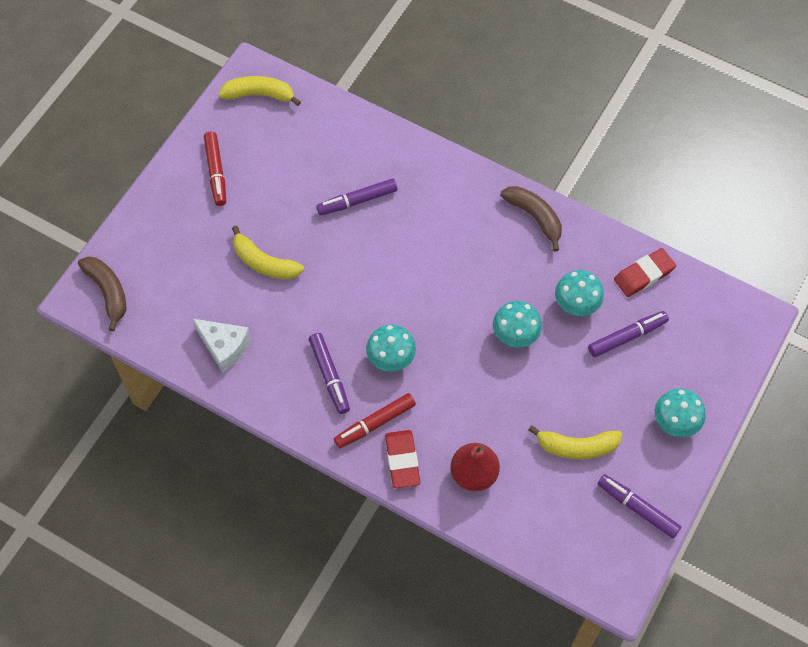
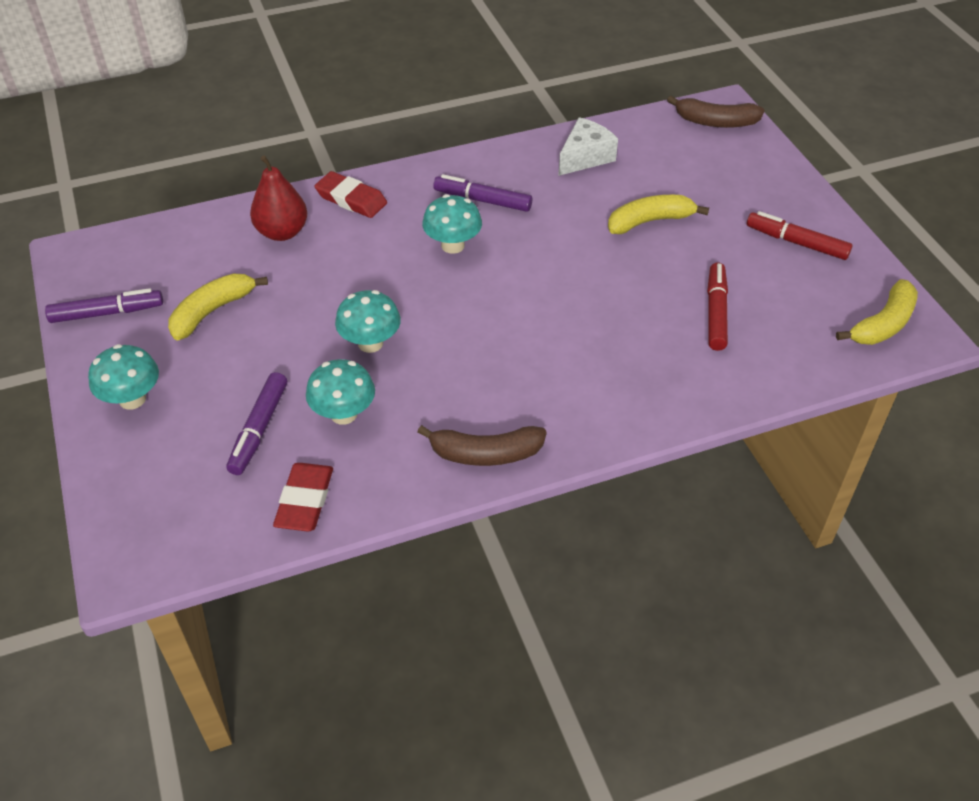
camera: 130 degrees right, 15 degrees down
(224, 347) = (585, 157): white cheese -> white cheese turned 150 degrees clockwise
(357, 201) = (659, 321): purple marker -> none
(375, 424) = (404, 202): red marker -> red marker (715, 312)

